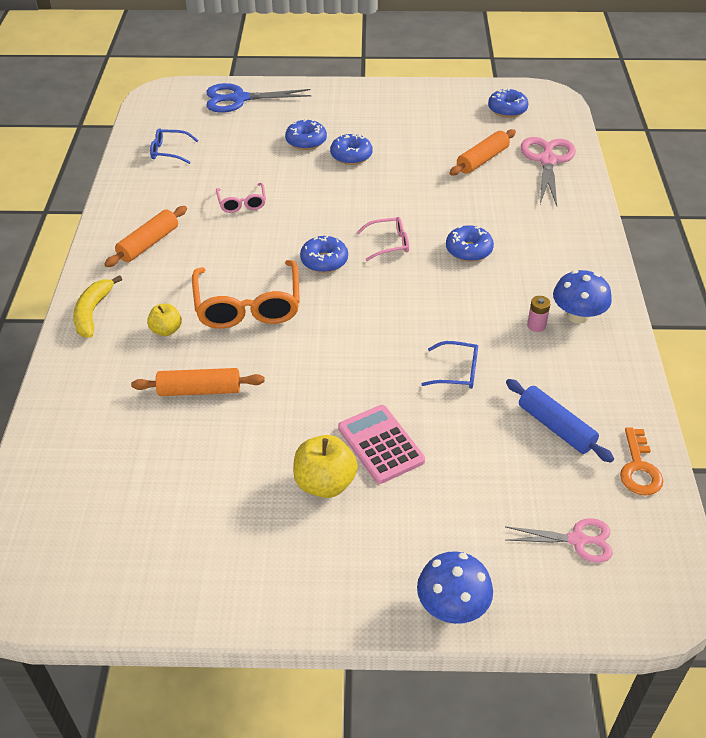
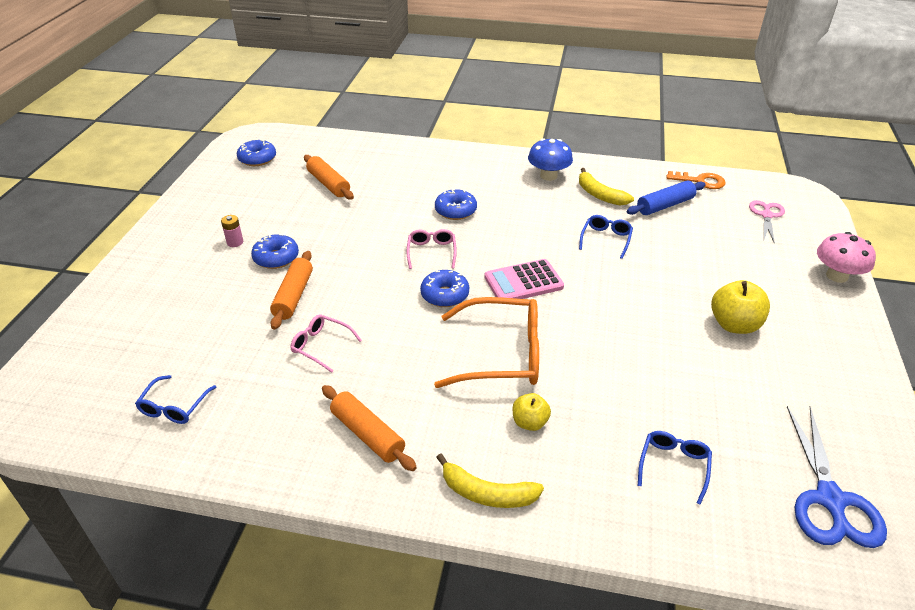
camera: 80 degrees left, 5 degrees down
(120, 424) = (673, 466): none -> blue glasses
(199, 390) = (624, 399): orange rolling pin -> orange rolling pin (293, 296)
(239, 99) = (96, 333): blue scissors -> blue scissors (830, 500)
(242, 203) = (321, 346): pink glasses -> pink glasses turned 150 degrees counterclockwise
(306, 141) = (228, 286): blue donut -> none
(380, 444) = (688, 289): pink calculator -> pink calculator (523, 282)
(452, 606) = (837, 276): blue mushroom -> pink mushroom
(536, 325) = (557, 195): pink battery -> pink battery (235, 242)
(547, 160) = (348, 153): pink scissors -> none
(554, 363) = (599, 195): none -> yellow banana

